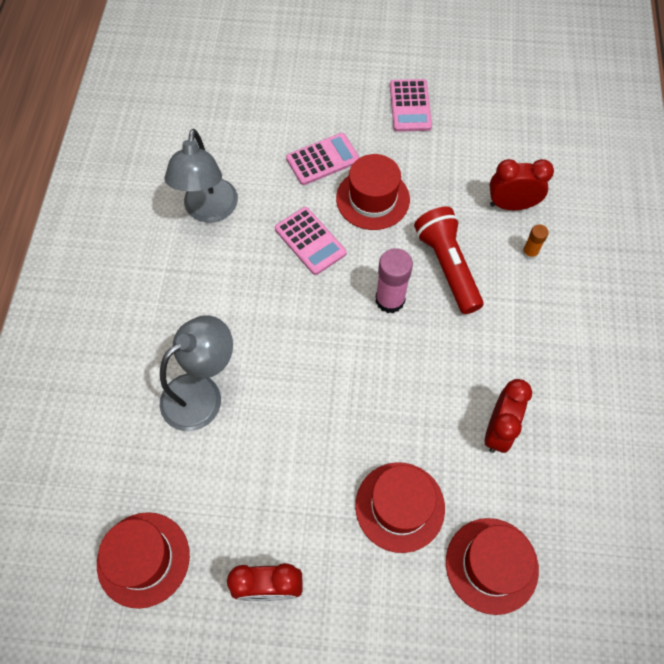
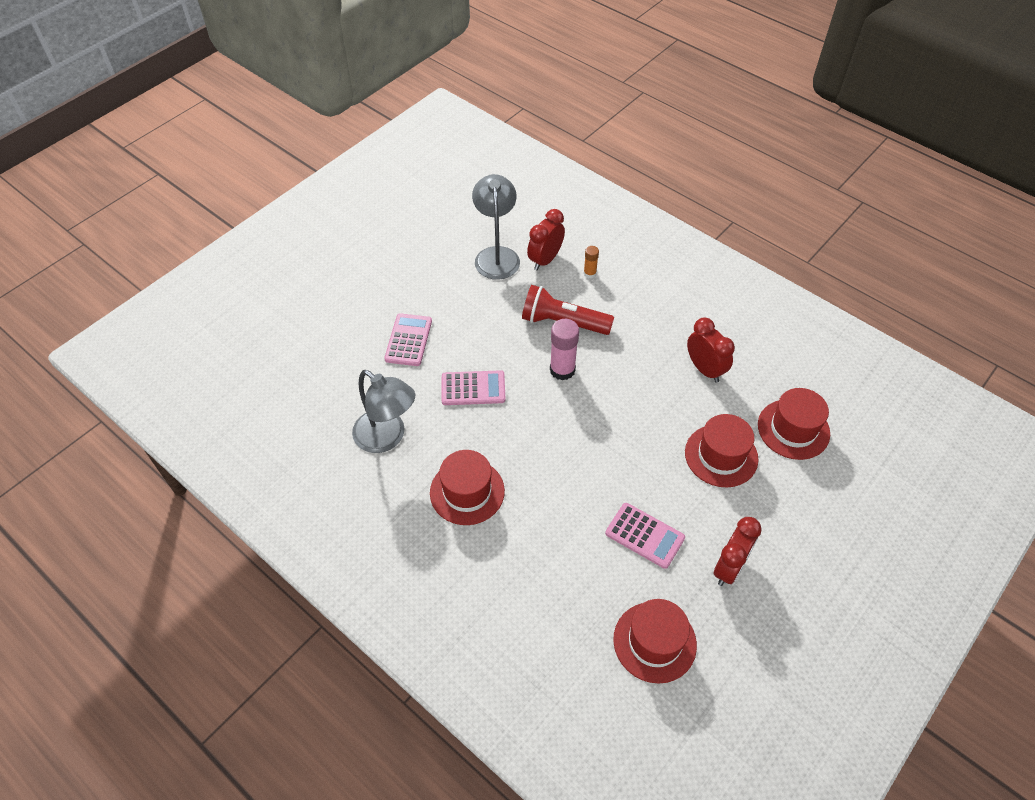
camera: 55 degrees left, 10 degrees down
(202, 393) = (546, 529): grey lamp -> grey lamp (496, 255)
(372, 199) = (471, 331): red hat -> red hat (467, 492)
(410, 106) = (411, 263): pink calculator -> pink calculator (644, 536)

